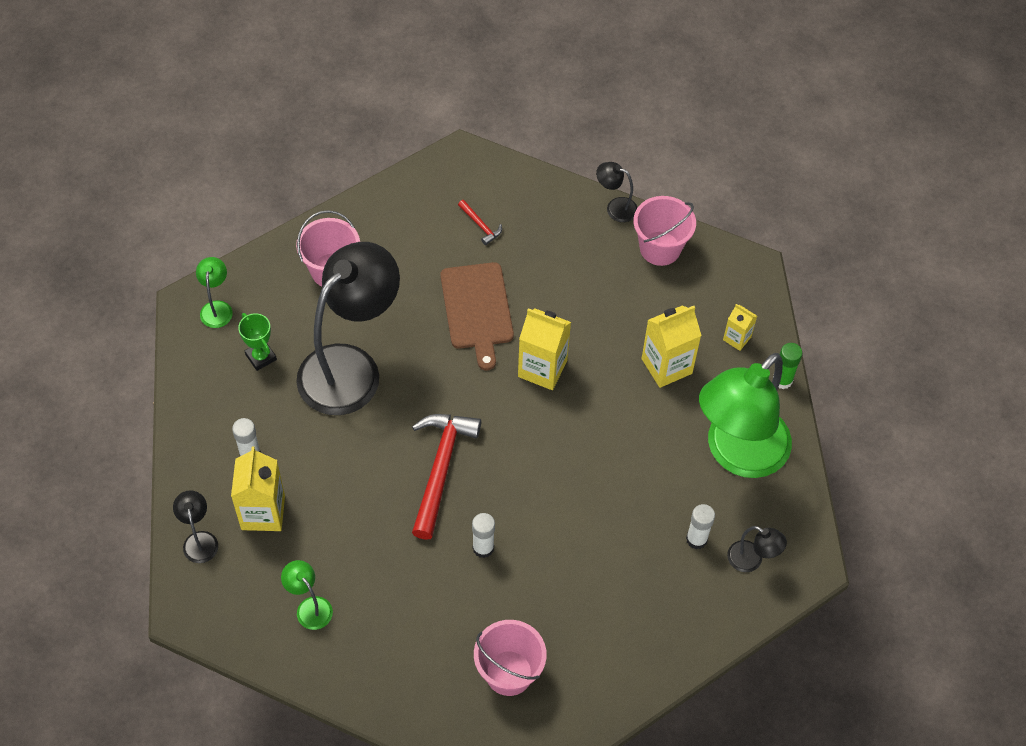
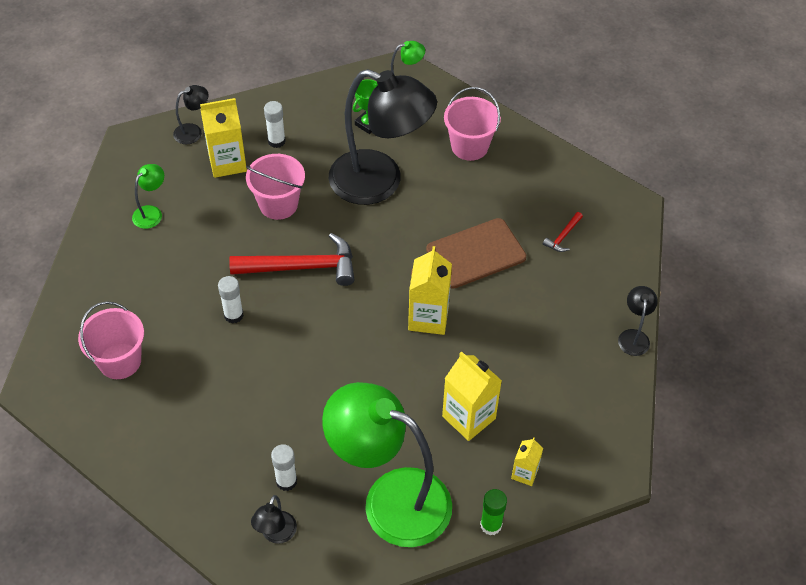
camera: 75 degrees right, 5 degrees down
(660, 248) = (603, 384): pink bucket -> pink bucket (278, 204)

